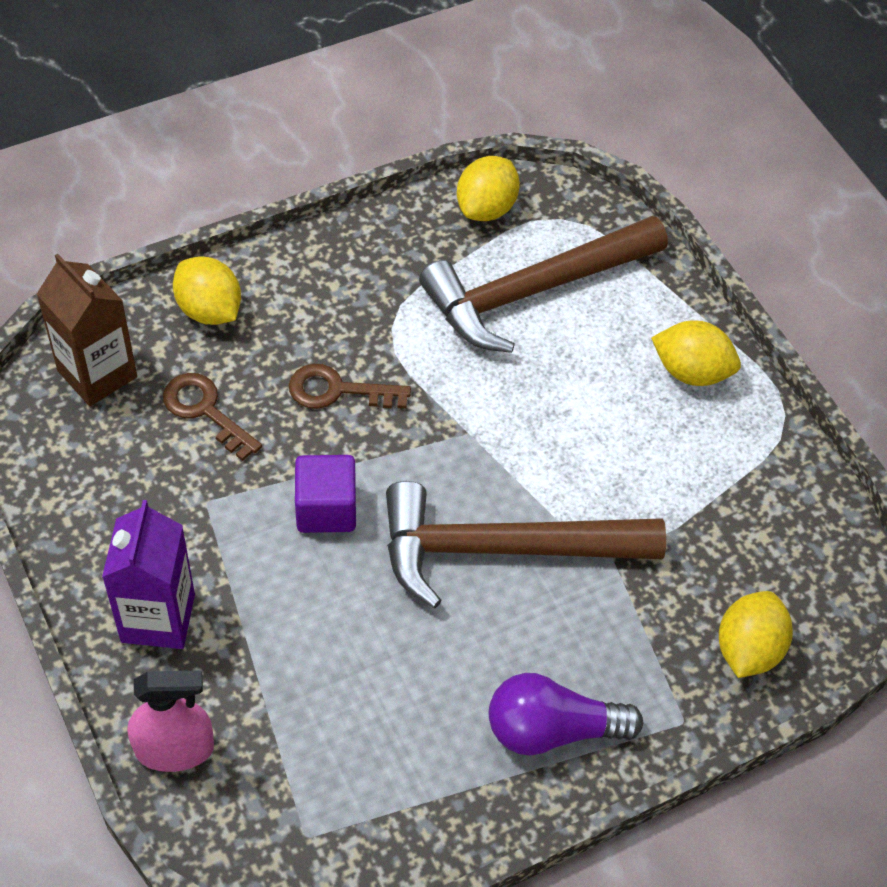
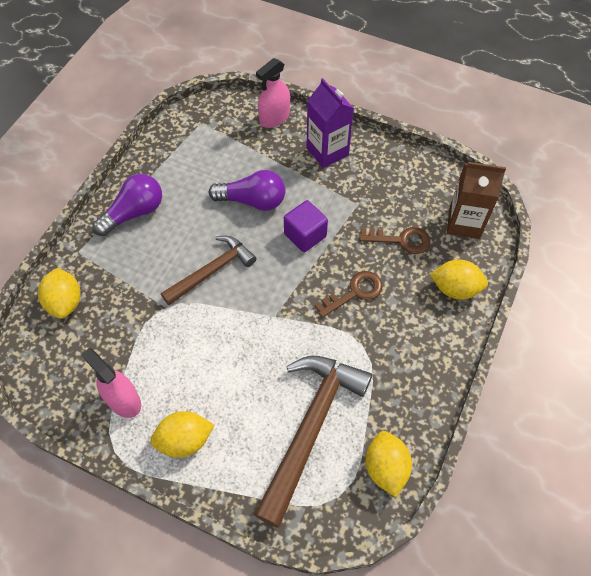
camera: 145 degrees right, 5 degrees up
(352, 617) = (253, 201): none -> purple light bulb
(502, 550) = (212, 271): brown hammer -> brown hammer, size x0.63
(740, 463) = (123, 400): none -> pink spray bottle

